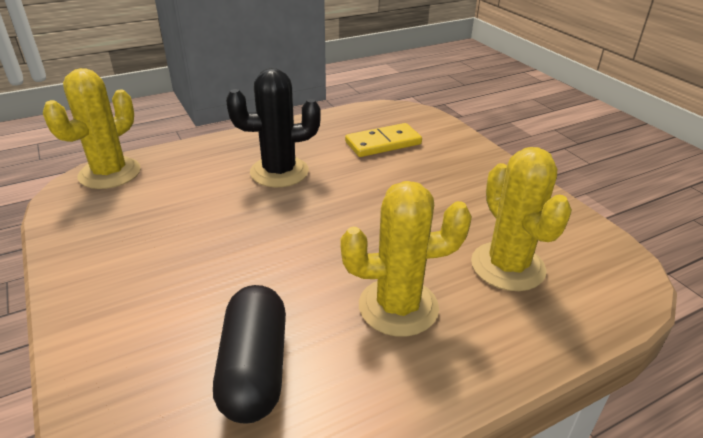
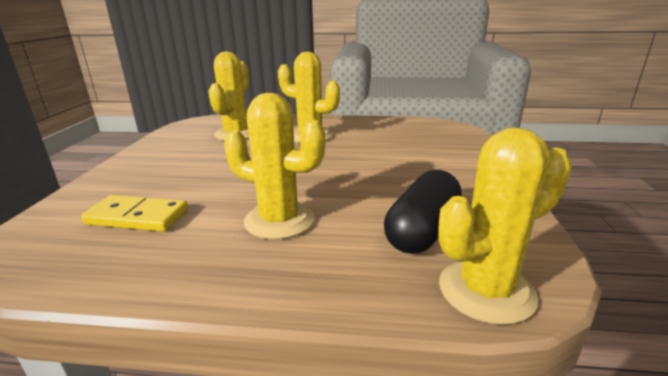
camera: 145 degrees left, 10 degrees down
(254, 368) = (396, 136): black capsule -> black capsule (422, 230)
(279, 172) = (279, 220): black cactus -> yellow cactus

